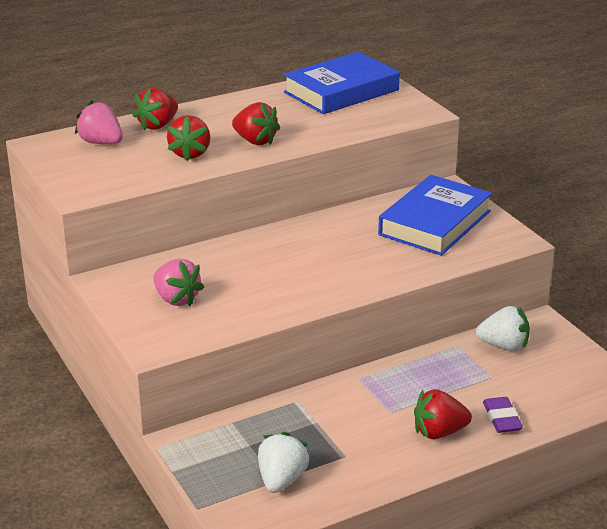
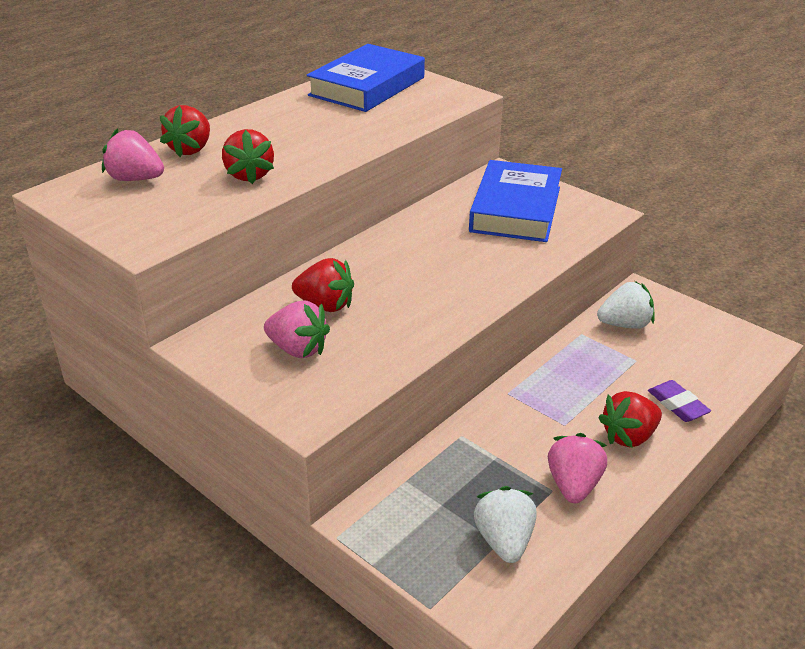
camera: 20 degrees left, 5 degrees up
(255, 141) = (313, 150): red strawberry -> red strawberry (325, 305)
(365, 456) = (573, 485): none -> pink strawberry

